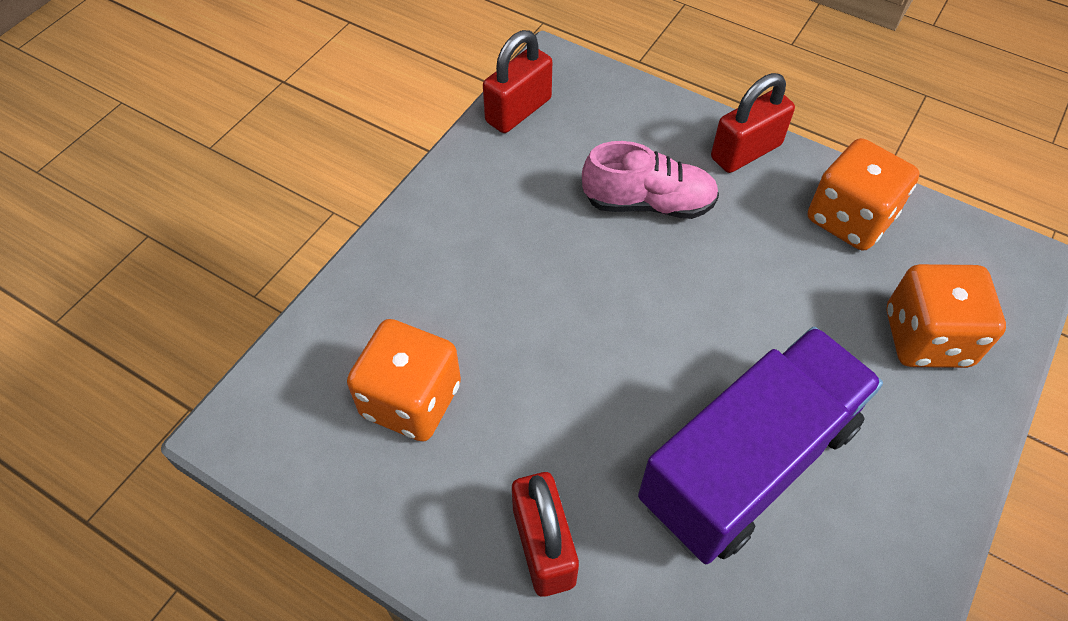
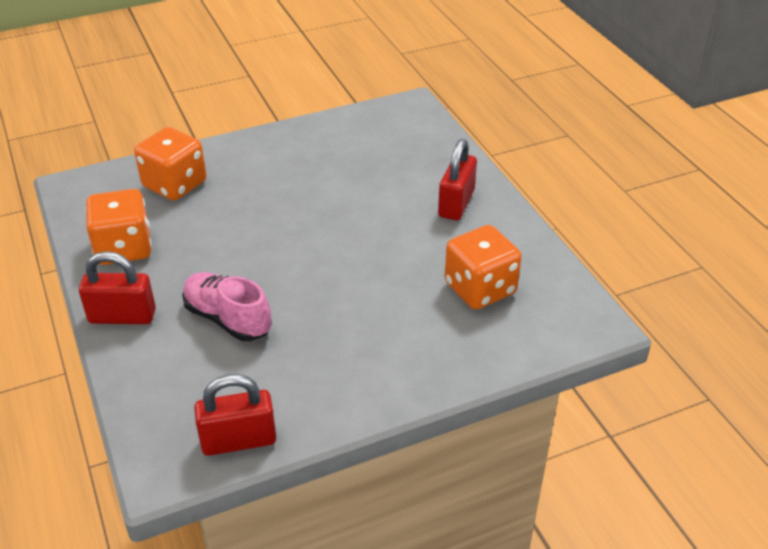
camera: 145 degrees left, 15 degrees down
(748, 463) = (327, 186): purple truck -> none

